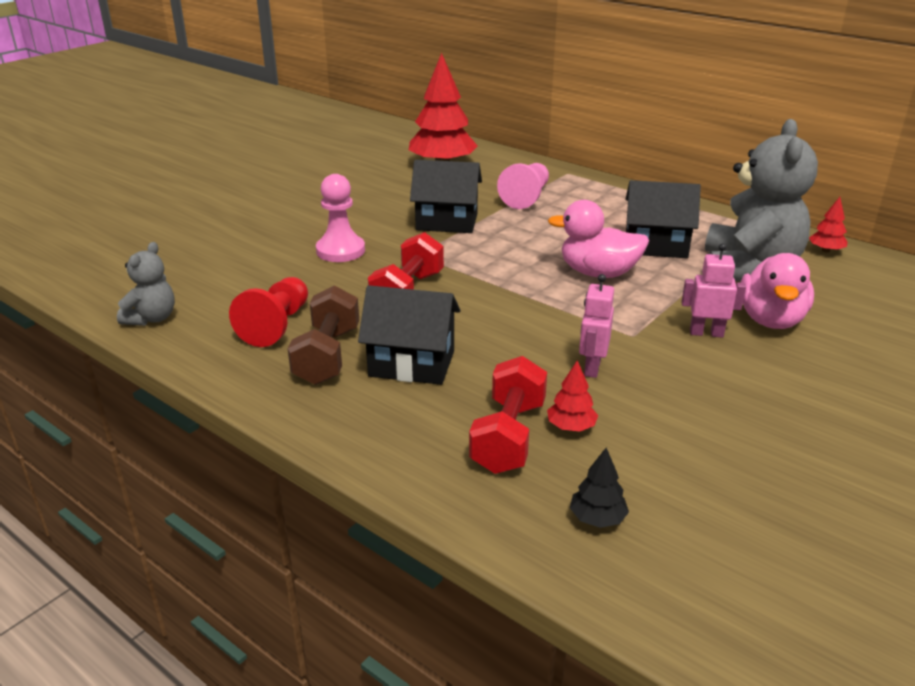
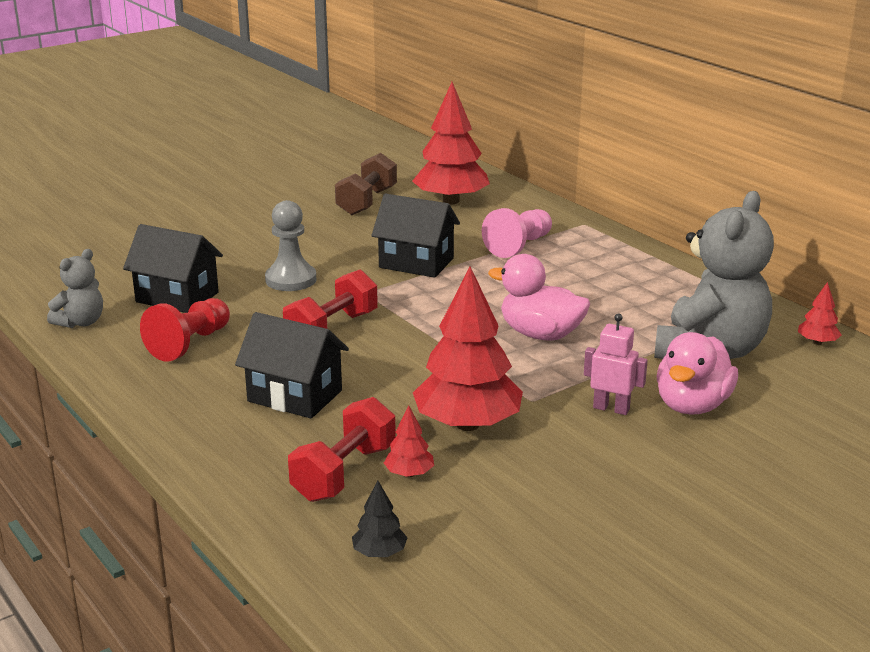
camera: 15 degrees right, 5 degrees down
(327, 356) = (221, 378): brown dumbbell -> brown dumbbell (367, 202)
(340, 251) = (291, 280): pink pawn -> grey pawn
(592, 367) = (467, 424): pink robot -> red tree
(656, 246) = (625, 314): black house -> black house (177, 297)

